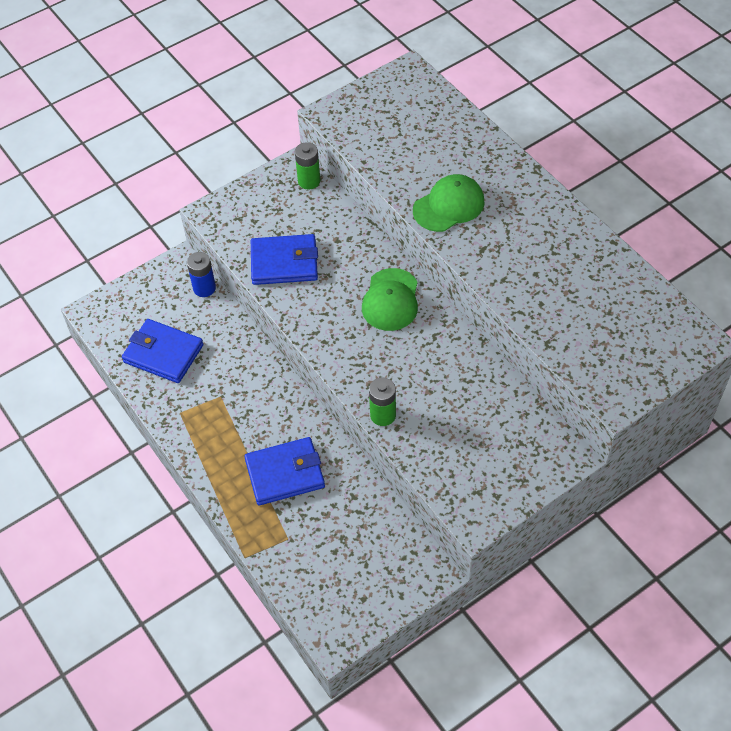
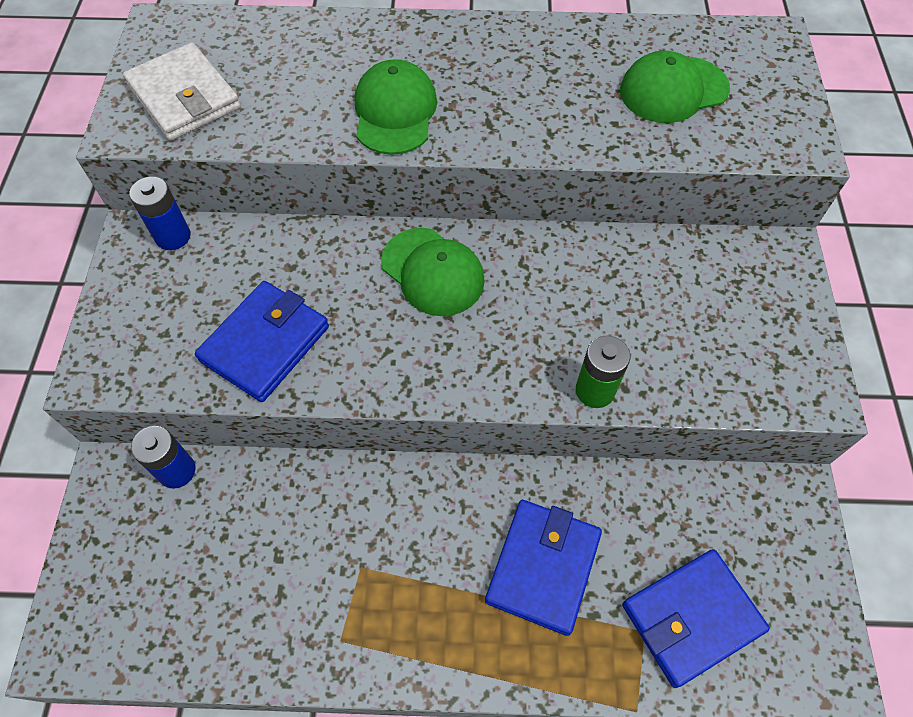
camera: 55 degrees left, 5 degrees up
(163, 353) = (226, 596): blue wallet -> blue wallet (691, 618)
(309, 181) = (173, 236): green battery -> blue battery
(372, 118) = (184, 97): none -> white wallet
(597, 315) = (673, 90): none -> green cap

